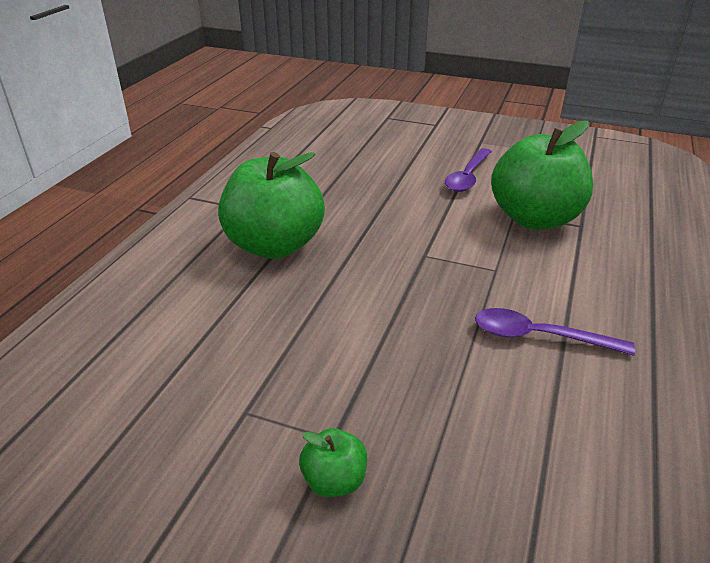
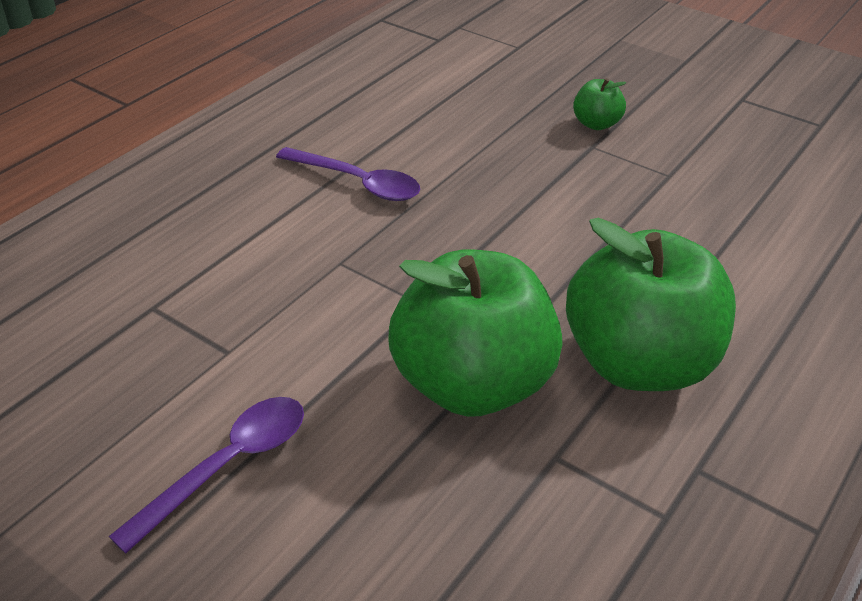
camera: 165 degrees left, 5 degrees up
(534, 219) = (207, 333): green apple -> green apple (472, 384)

